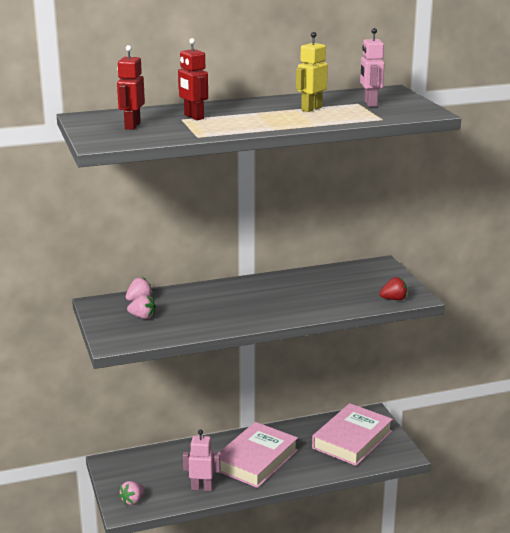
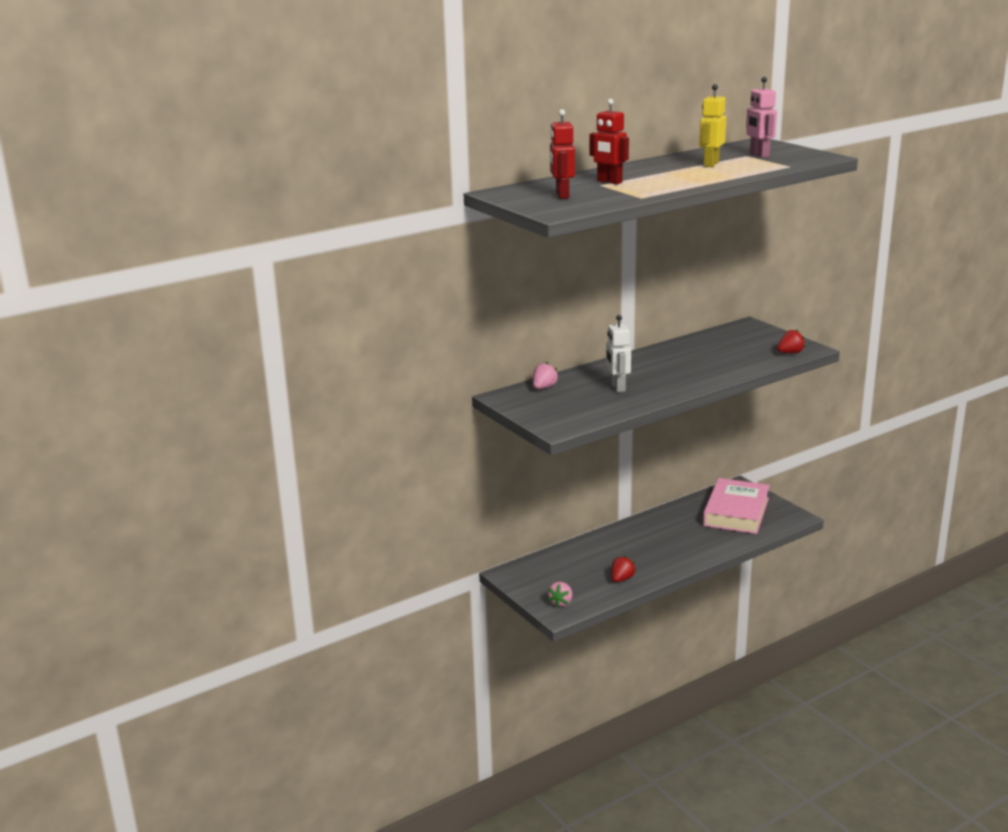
camera: 15 degrees left, 0 degrees up
(142, 317) = (563, 402): pink strawberry -> none
(202, 488) = (621, 579): pink robot -> red strawberry
(203, 310) = (617, 387): none -> white robot
(256, 460) = (656, 545): pink book -> none

